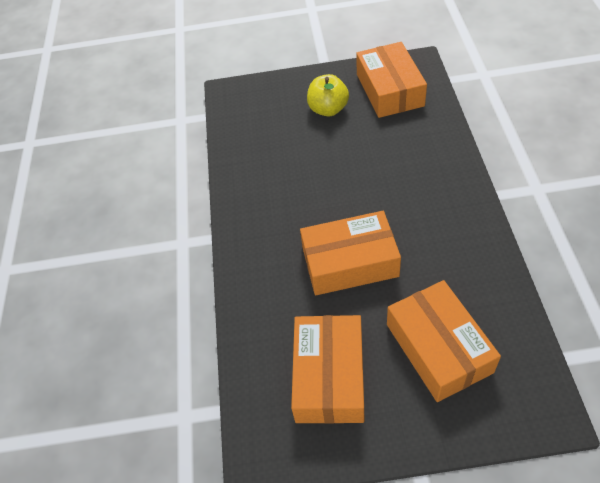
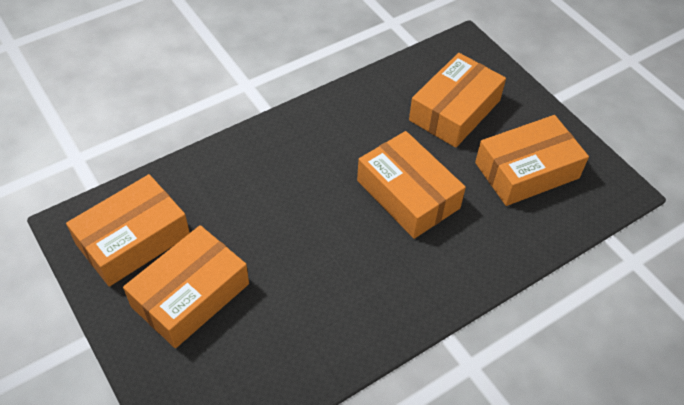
camera: 125 degrees left, 0 degrees up
(328, 109) = (190, 295): yellow apple -> orange box

